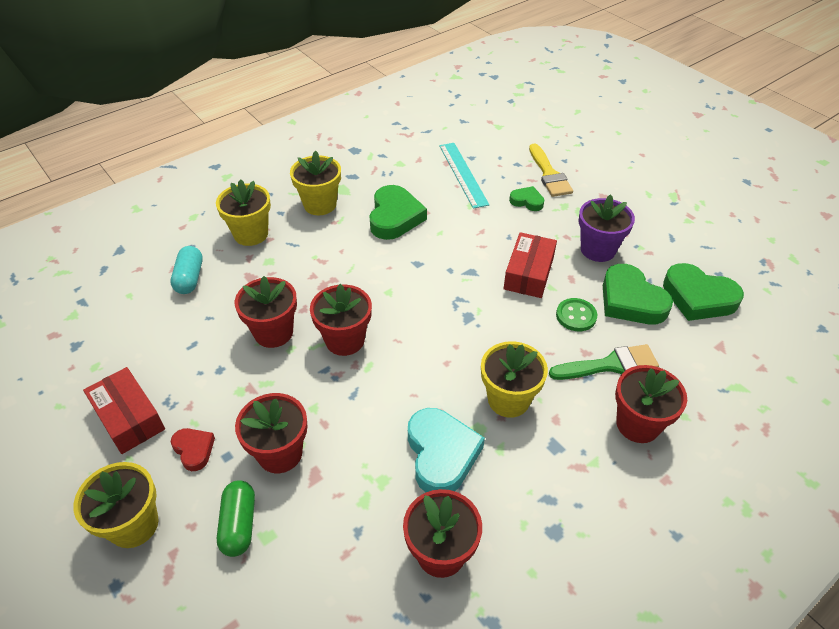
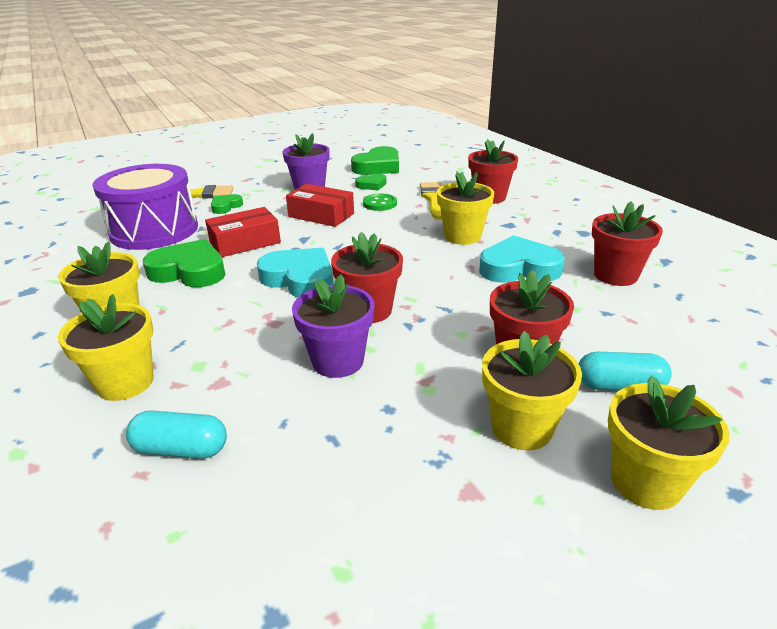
camera: 80 degrees left, 15 degrees down
(129, 417) = (464, 506): red box -> red box (245, 242)
(194, 450) = (521, 428): red heart -> yellow flower pot
(239, 524) = (619, 386): green capsule -> turquoise capsule
(273, 332) = (338, 361): red flower pot -> purple flower pot
(392, 286) = (300, 279): none -> turquoise heart
(463, 174) = (154, 230): turquoise ruler -> purple drum
(609, 365) = (433, 199): green brush -> yellow brush
(631, 300) = (372, 185): green heart -> green heart, size x0.53

